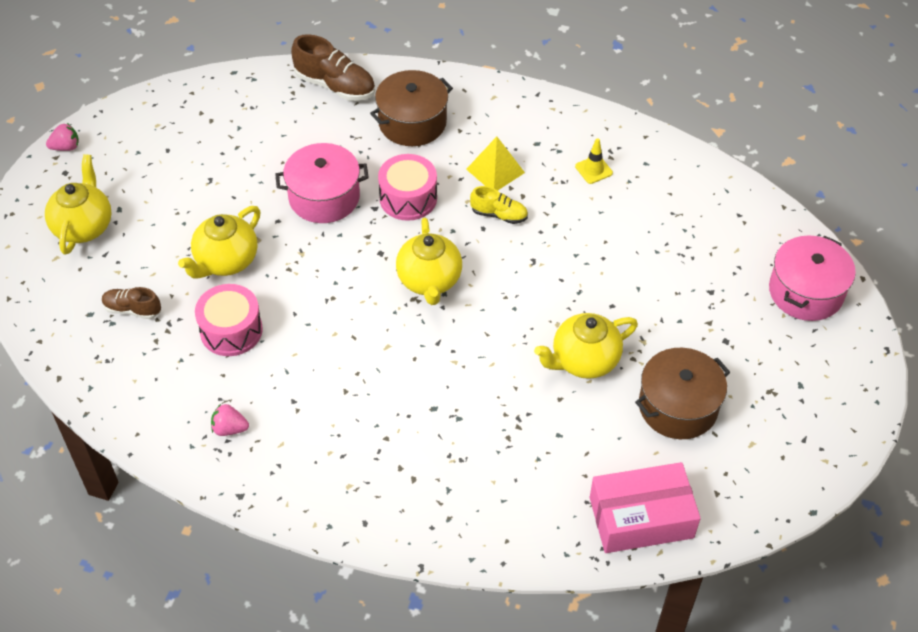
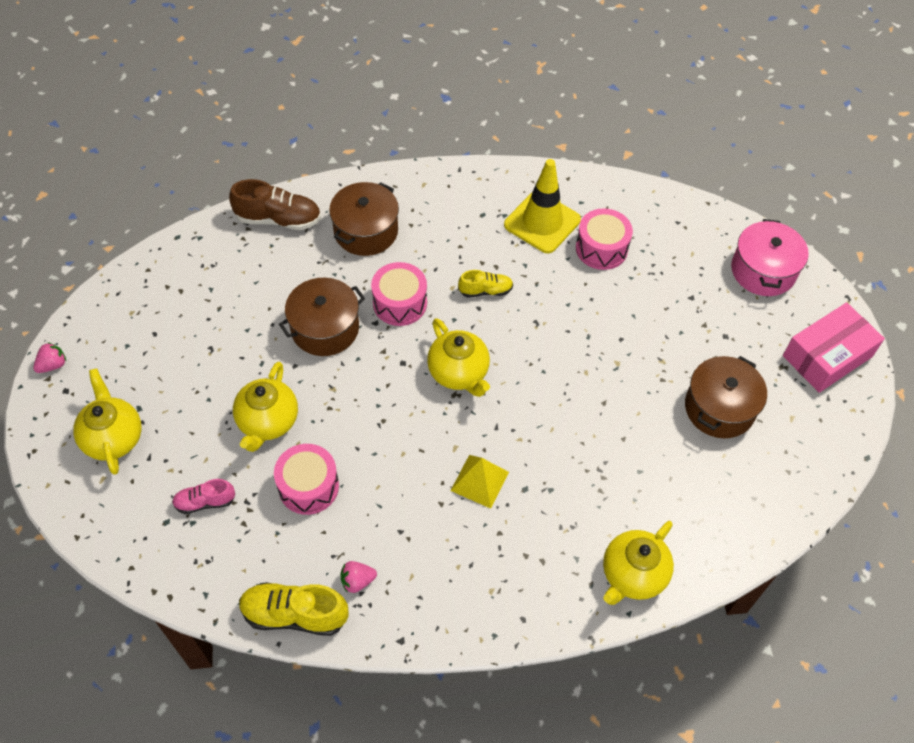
camera: 25 degrees left, 5 degrees up
(132, 309) = (205, 502): brown shoe -> pink shoe
(158, 435) = (295, 614): none -> yellow shoe
(324, 197) = (325, 328): pink pot -> brown pot
(495, 171) = (461, 251): yellow pyramid -> yellow pyramid (479, 481)
(584, 360) = (624, 396): yellow teapot -> yellow teapot (632, 575)
(593, 170) = (542, 222): yellow traffic cone -> yellow traffic cone, size x2.23
(641, 214) = (601, 248): none -> pink drum
(641, 517) = (743, 517): pink box -> pink box (827, 356)

